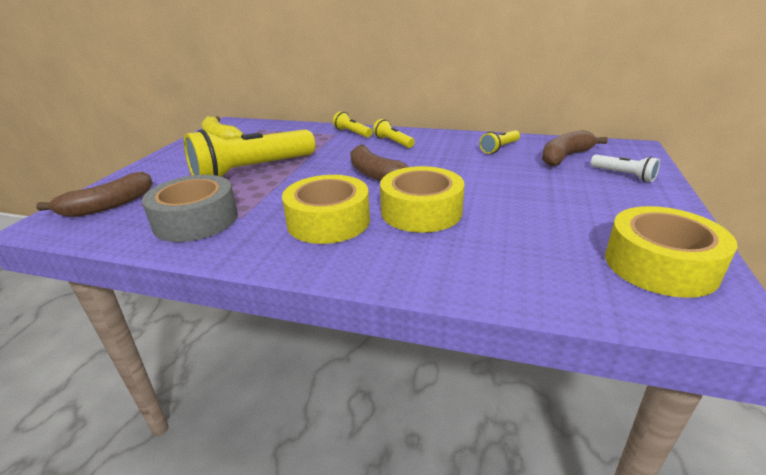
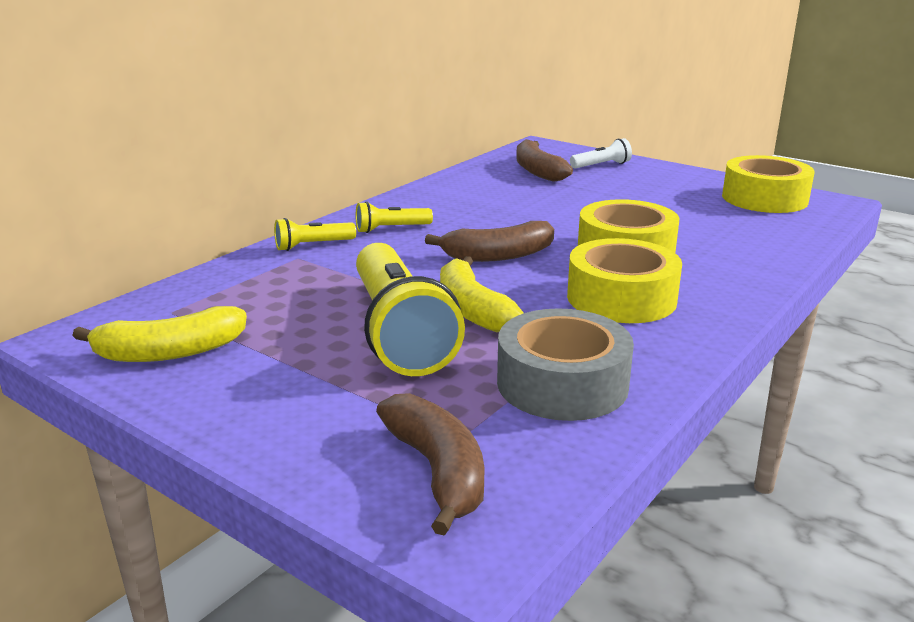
camera: 70 degrees left, 5 degrees down
(287, 181) = (472, 309): none -> yellow banana
(499, 148) = (482, 187): yellow flashlight -> none

